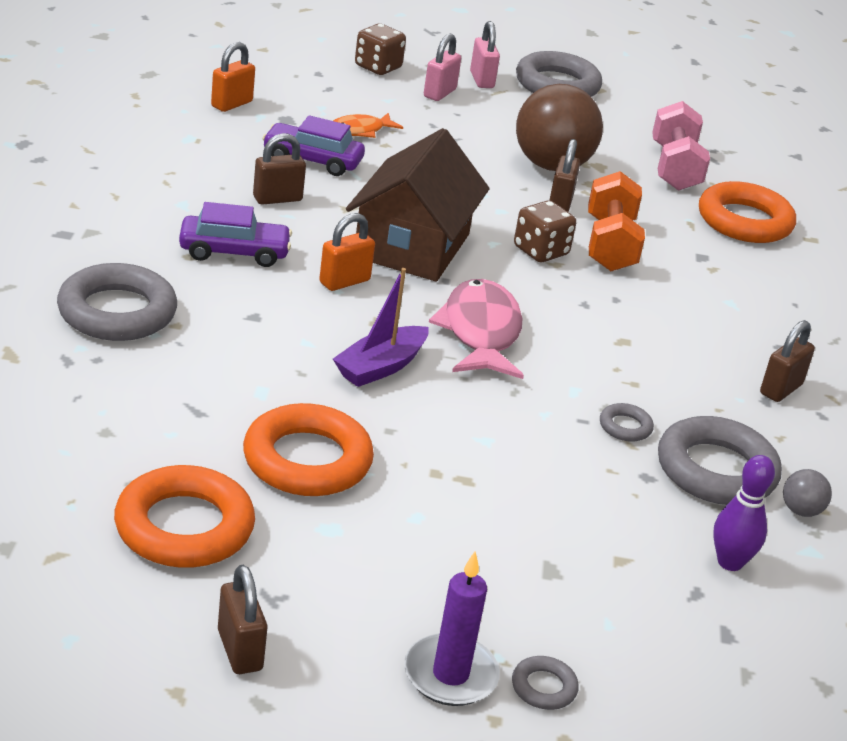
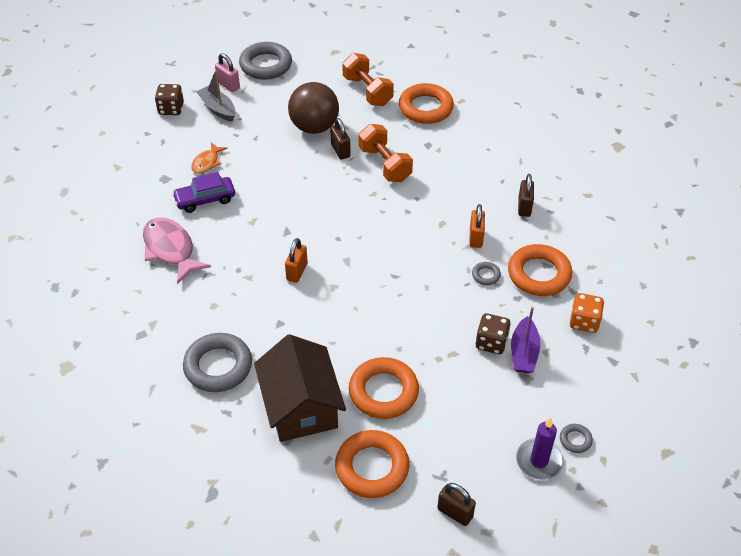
camera: 30 degrees left, 15 degrees up
(232, 104) = (128, 186): orange padlock -> orange padlock (476, 238)
(234, 252) = (230, 288): purple car -> none
(277, 199) = (215, 238): brown padlock -> none
(380, 367) = (361, 314): purple boat -> purple boat (524, 352)
(412, 245) = (303, 226): brown house -> brown house (301, 406)
(439, 93) = (218, 109): pink padlock -> grey boat
(480, 332) = (382, 261): pink fish -> pink fish (171, 249)
(540, 251) = (360, 190): brown dice -> brown dice (491, 342)
(674, 168) = (367, 91): pink dumbbell -> orange dumbbell
(716, 470) = (539, 274): grey ring -> orange ring
(730, 562) = (584, 322): purple bowling pin -> orange dice
(800, 511) = (586, 273): grey ball -> none

